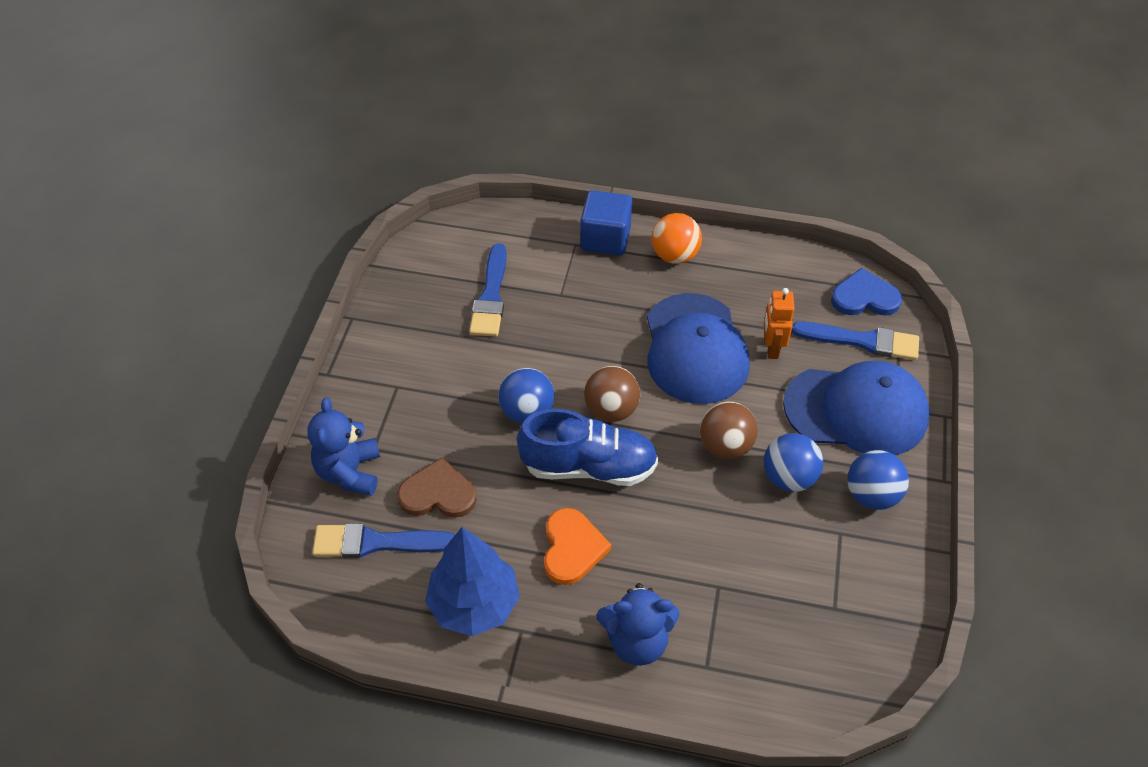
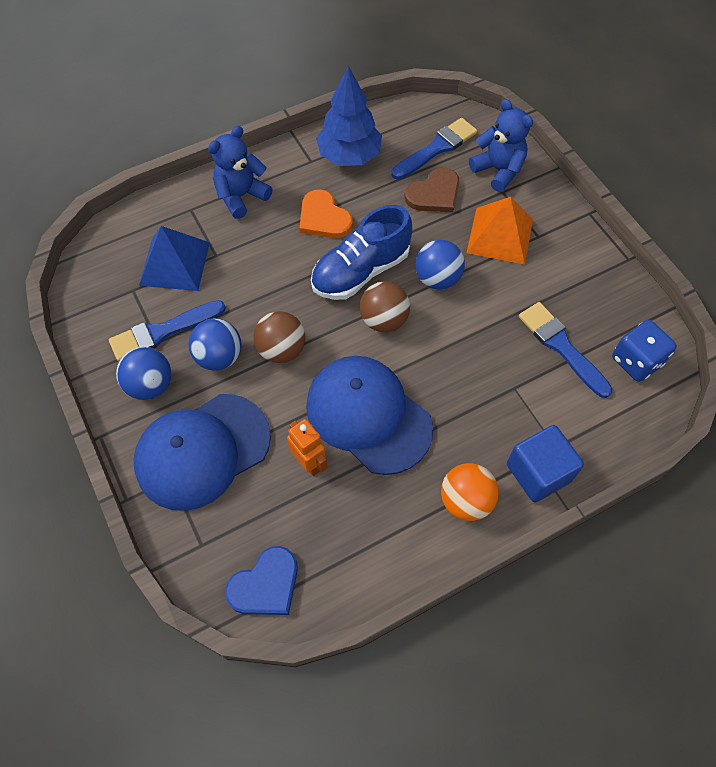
camera: 140 degrees right, 10 degrees up
(428, 410) = (500, 235): none -> orange pyramid
(449, 252) = (636, 361): none -> blue dice
(770, 607) = (174, 263): none -> blue pyramid
(862, 341) = (238, 528): blue brush -> blue brush (162, 332)

